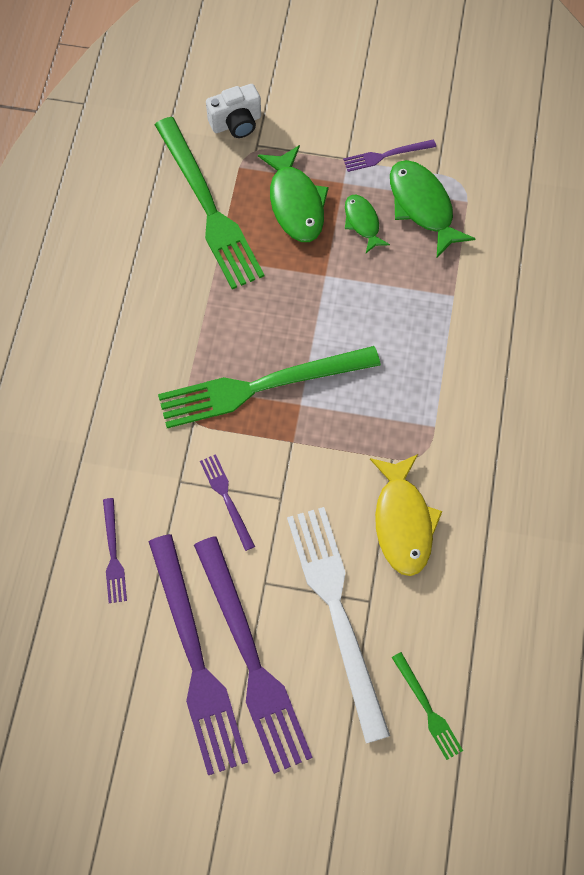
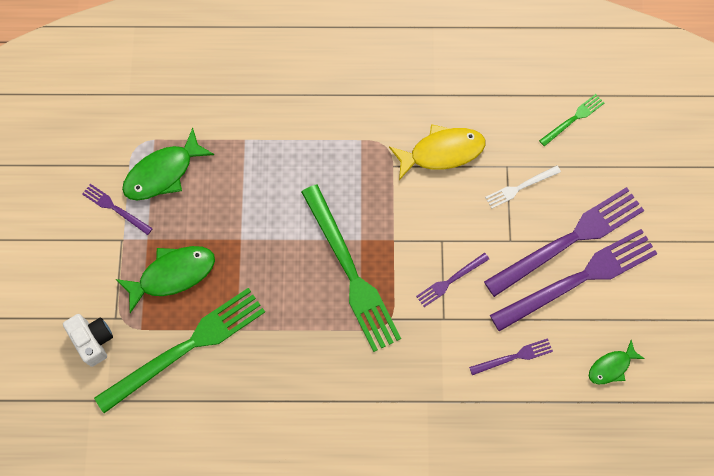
camera: 100 degrees left, 5 degrees up
(337, 612) = (520, 187): white fork -> white fork, size x0.46
(362, 222) = (185, 217): green fish -> green fish (611, 366)
(386, 155) = (115, 208): purple fork -> purple fork turned 150 degrees clockwise

